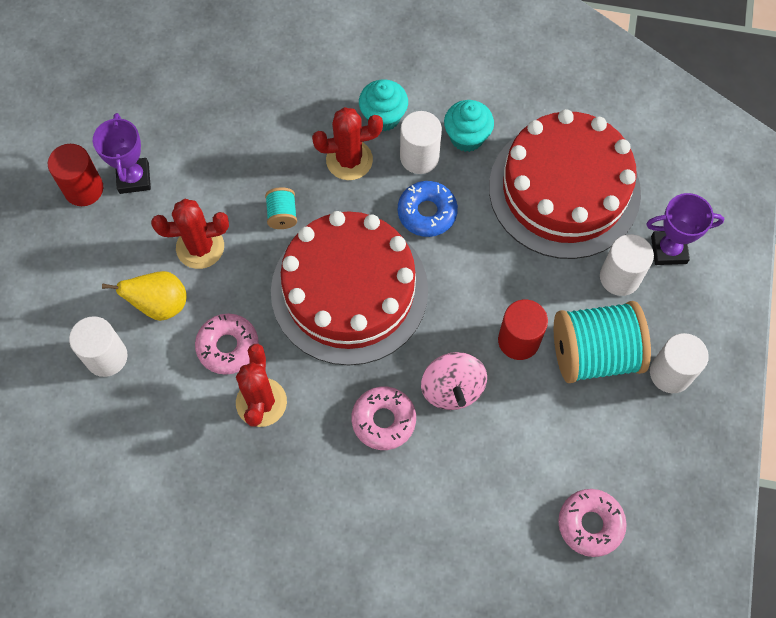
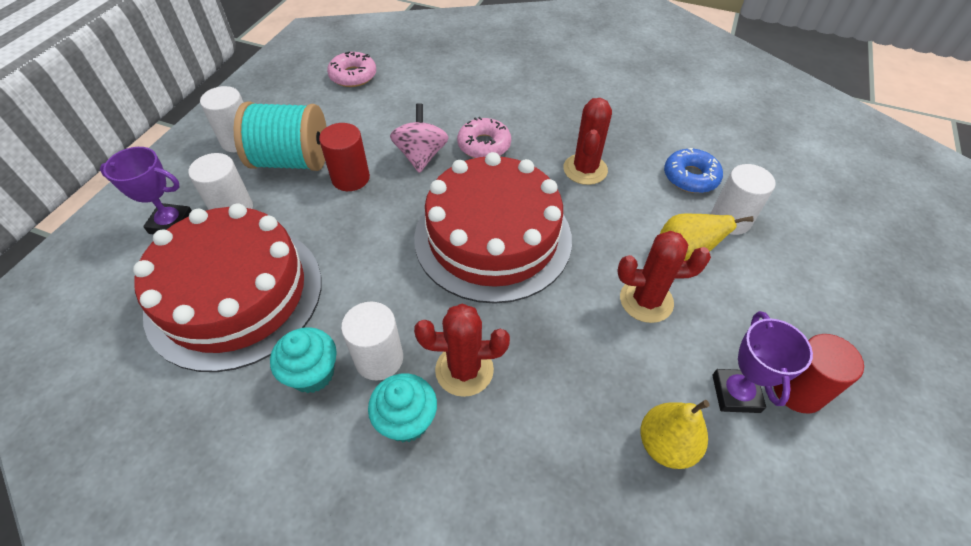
camera: 170 degrees left, 15 degrees down
(192, 132) = (666, 445): none -> yellow pear
(228, 346) = (614, 211): pink donut -> none
(282, 215) = (553, 319): turquoise spool -> none
(427, 212) = (392, 295): blue donut -> blue donut (690, 177)

